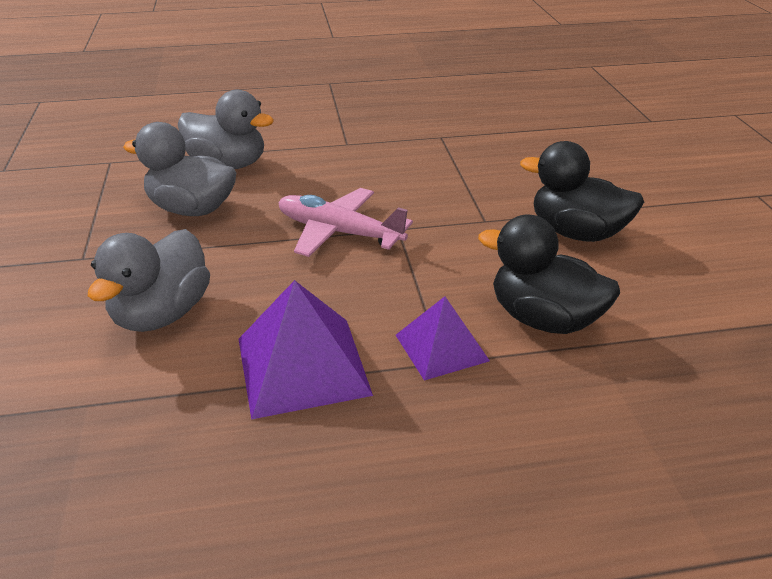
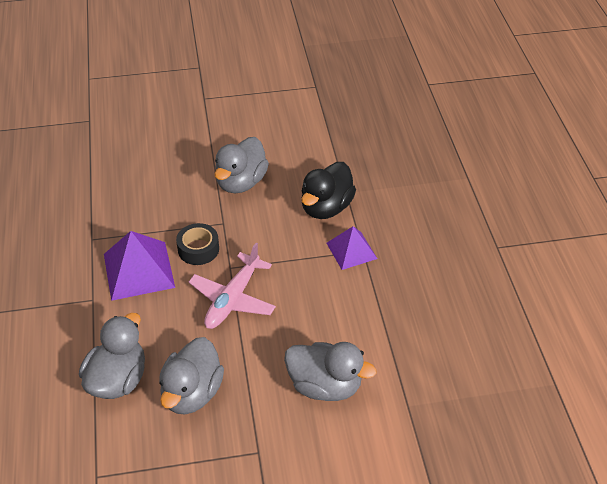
camera: 90 degrees left, 10 degrees up
(302, 366) = (370, 309): purple pyramid -> purple pyramid (139, 270)
(431, 203) = (198, 249): none -> black tape
(576, 233) = (241, 182): black duck -> grey duck

